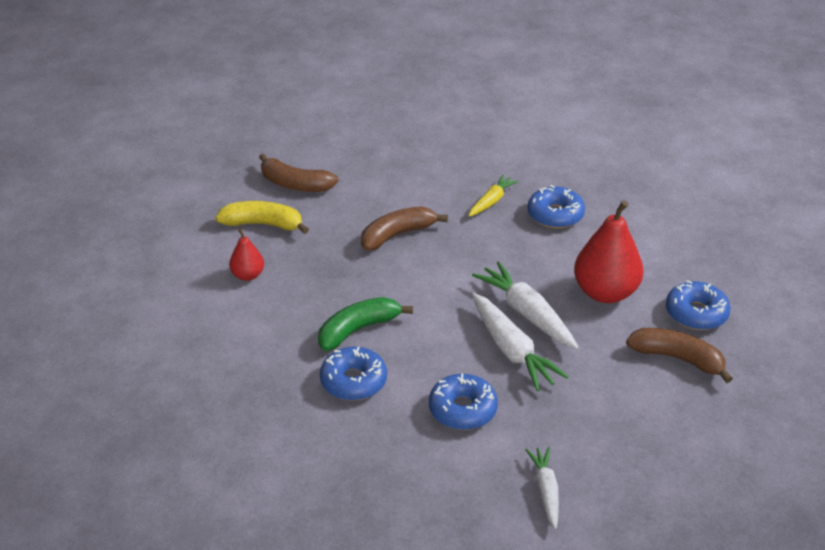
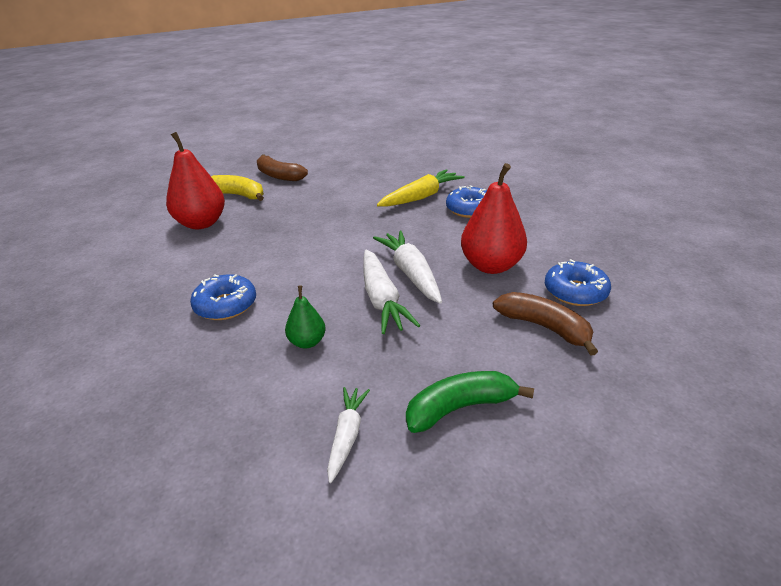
camera: 15 degrees right, 5 degrees down
(248, 275) = (201, 223): red pear -> red pear, size x1.93
(358, 330) = (257, 268): green banana -> green banana (460, 408)
(397, 235) = (333, 210): brown banana -> none
(462, 409) = (307, 342): blue donut -> green pear
(491, 201) = (421, 197): yellow carrot -> yellow carrot, size x1.65

